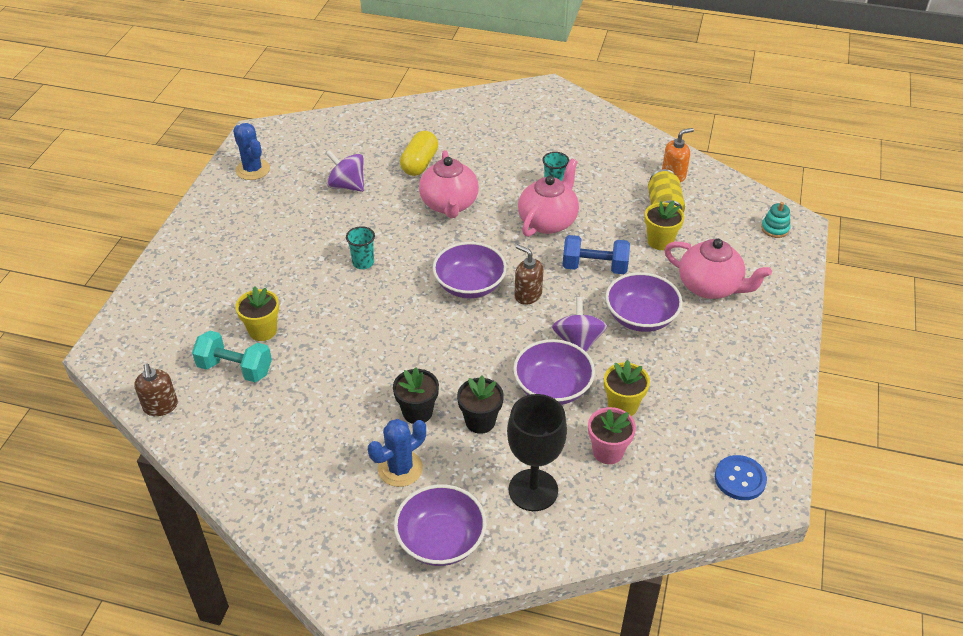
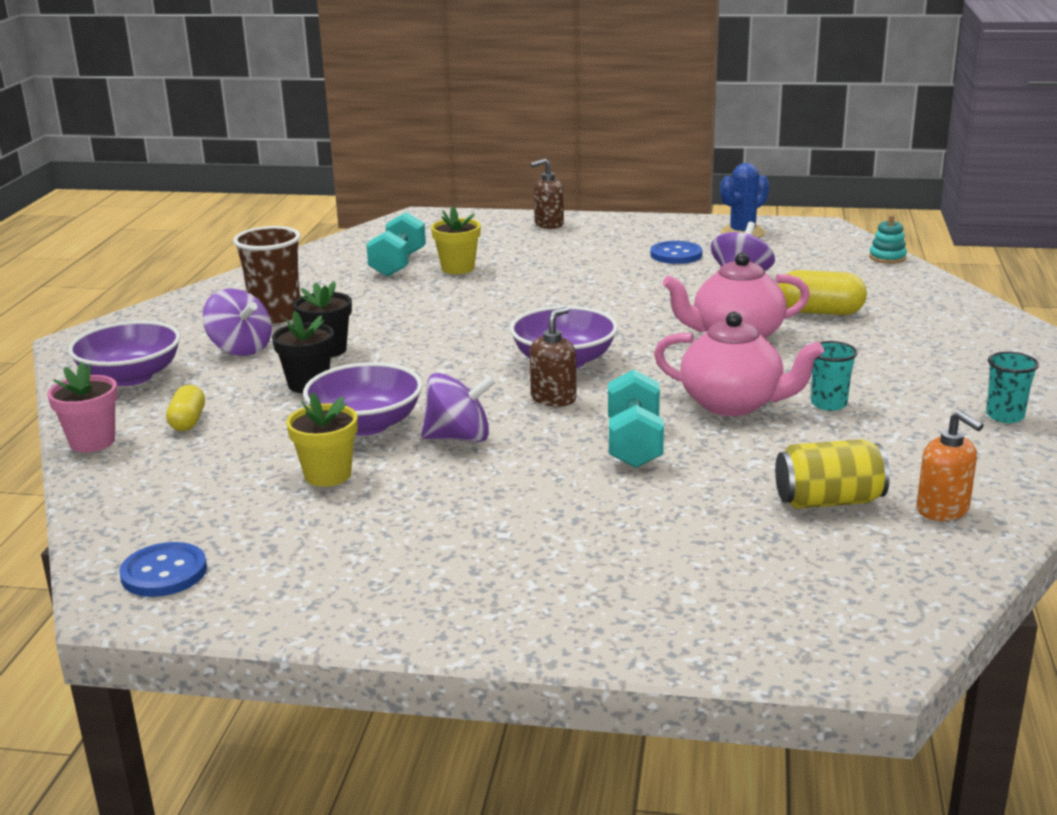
camera: 85 degrees right, 20 degrees down
(160, 406) = (345, 244): brown soap dispenser -> brown soap dispenser (548, 224)
(285, 208) = (676, 255): none -> blue button
(331, 449) = (276, 315): none -> brown cup
(363, 263) = (589, 300): turquoise cup -> turquoise cup (1005, 416)
(400, 468) = (240, 349): blue cactus -> purple spinning top
(533, 490) = (188, 421): black goblet -> yellow capsule
(594, 267) = (634, 444): blue dumbbell -> turquoise dumbbell
(608, 451) = (241, 467): pink flower pot -> pink flower pot (92, 442)
(640, 317) = (522, 485): purple bowl -> none
(660, 241) = (727, 498): yellow flower pot -> none
(710, 287) = (617, 549): pink teapot -> none
(775, 229) = (832, 627): turquoise stacking toy -> turquoise stacking toy (887, 257)

